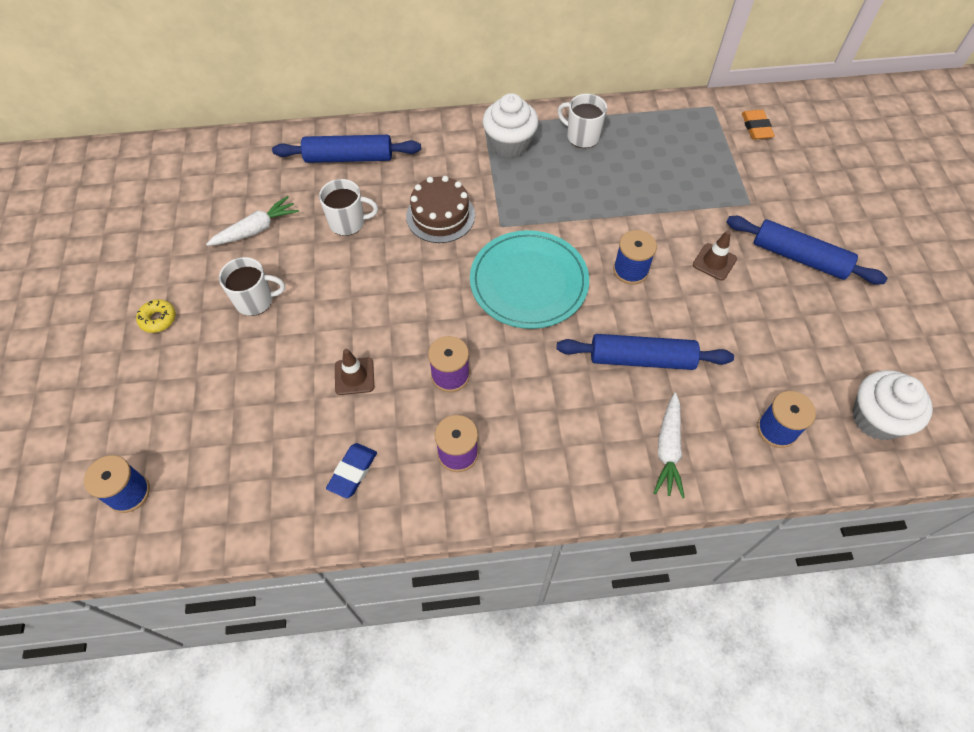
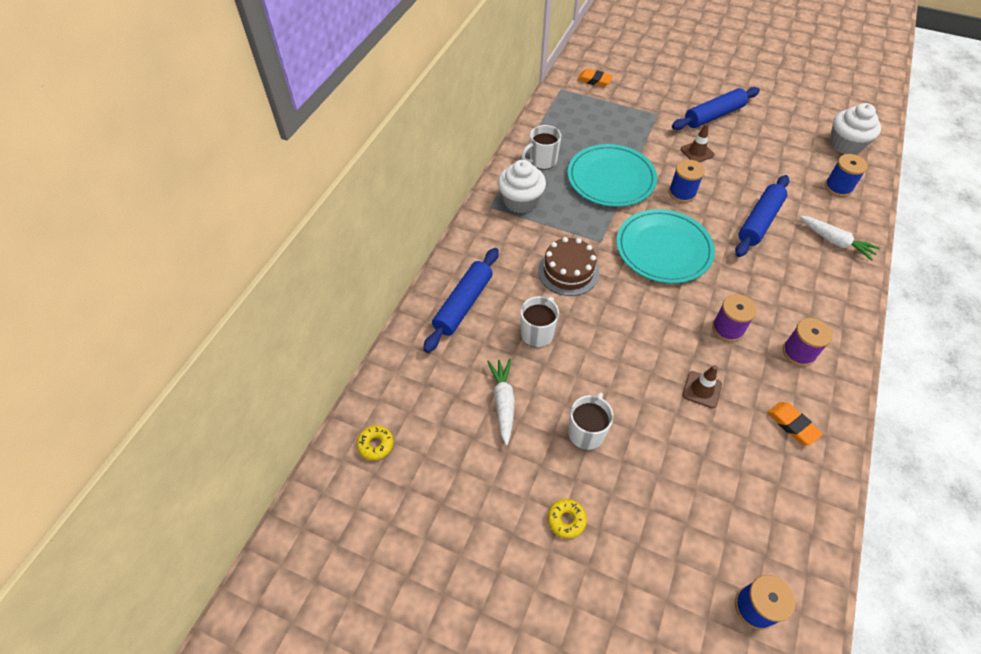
camera: 60 degrees left, 5 degrees down
(173, 167) = (376, 445): none -> yellow donut
(353, 472) = (792, 425): blue eraser -> orange eraser
(602, 200) = (611, 178): none -> turquoise plate

